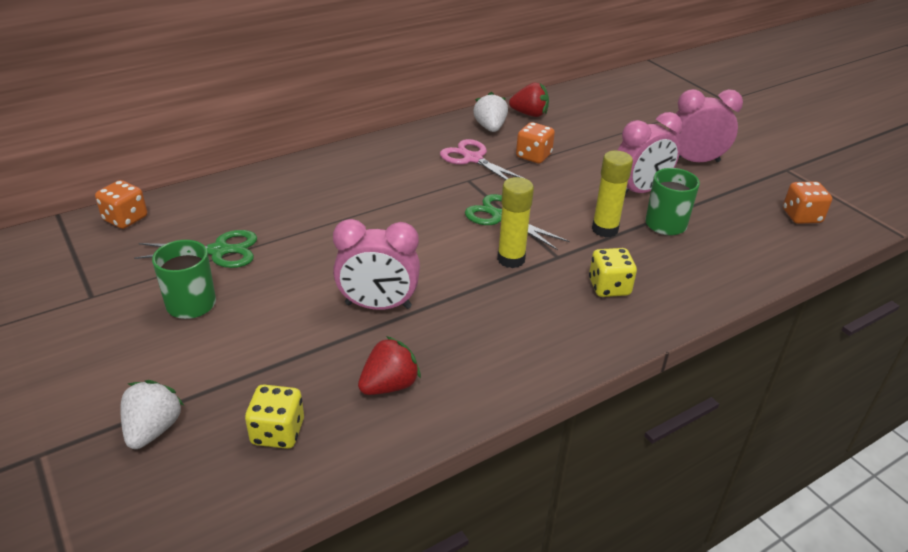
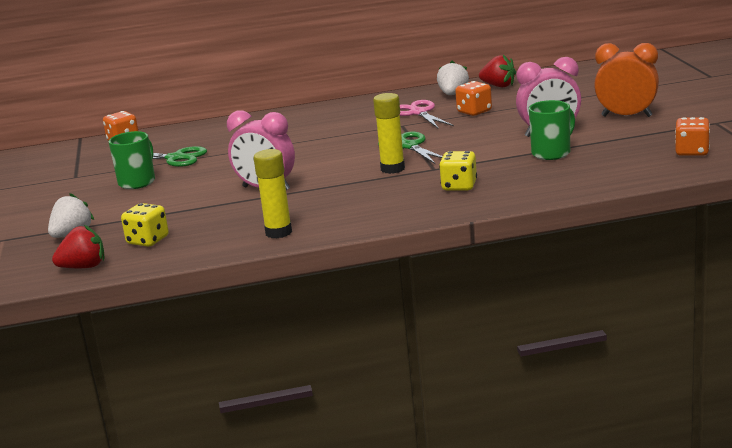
camera: 25 degrees right, 15 degrees down
(389, 385) = (240, 225): red strawberry -> red strawberry (84, 267)
(605, 229) = (491, 155): yellow glue stick -> yellow glue stick (278, 232)
(695, 161) = (626, 116): pink clock -> orange clock

